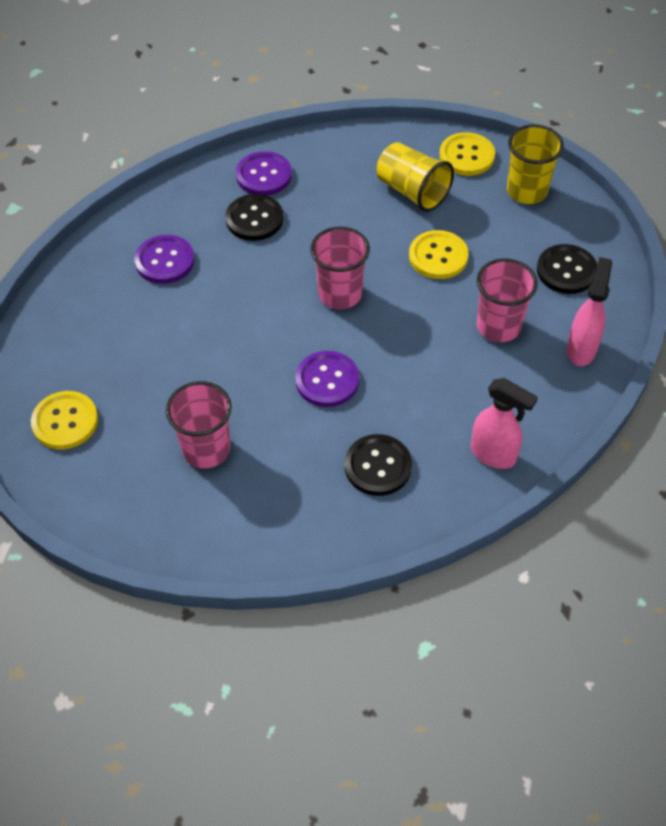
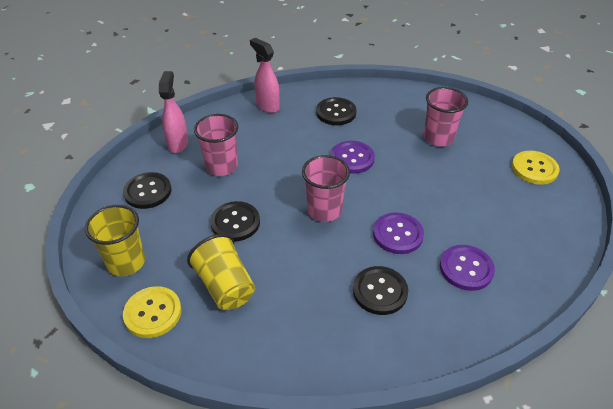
camera: 165 degrees left, 10 degrees down
(264, 175) = (361, 340): purple button -> purple button (398, 234)
(438, 256) = (235, 222): yellow button -> black button
(581, 349) = (178, 144): pink spray bottle -> pink spray bottle turned 150 degrees clockwise

